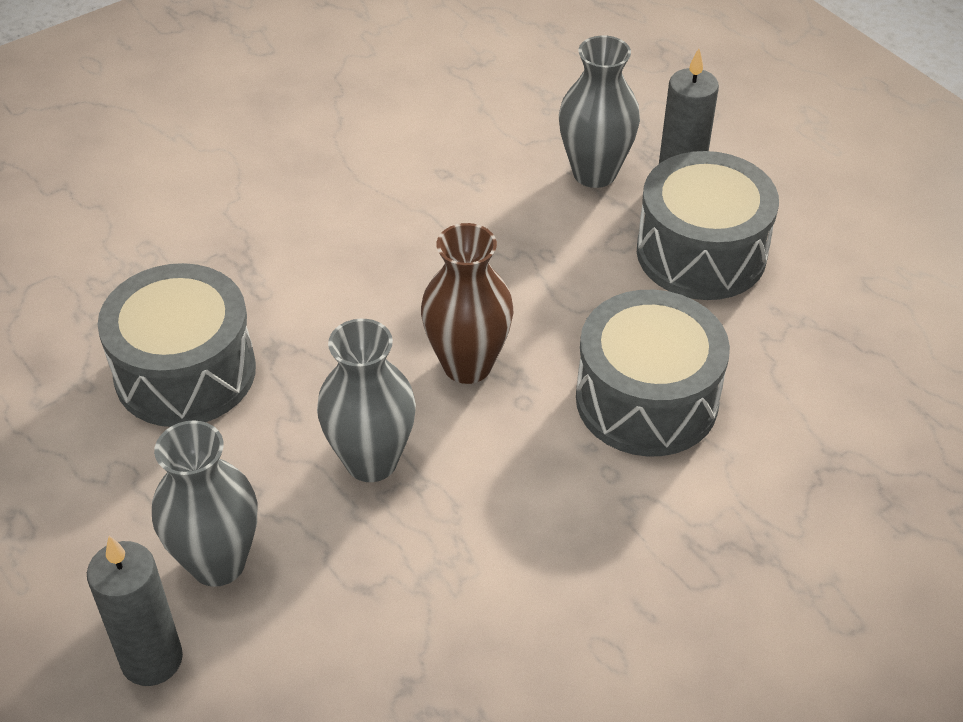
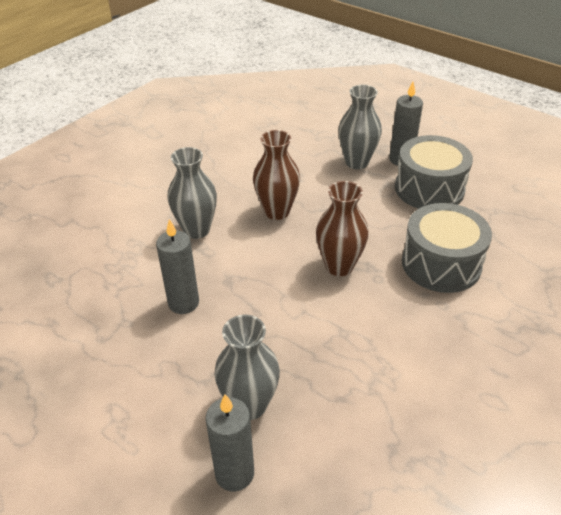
camera: 15 degrees left, 5 degrees down
(185, 372) = (183, 303): grey drum -> grey candle
(371, 461) = (311, 327): grey vase -> grey vase (196, 230)
(407, 241) = (277, 211): none -> brown vase

